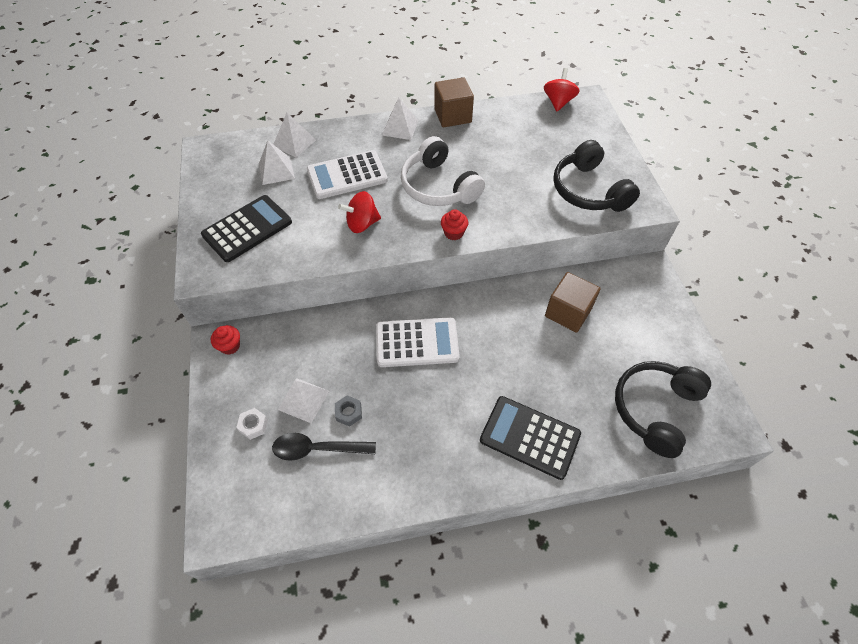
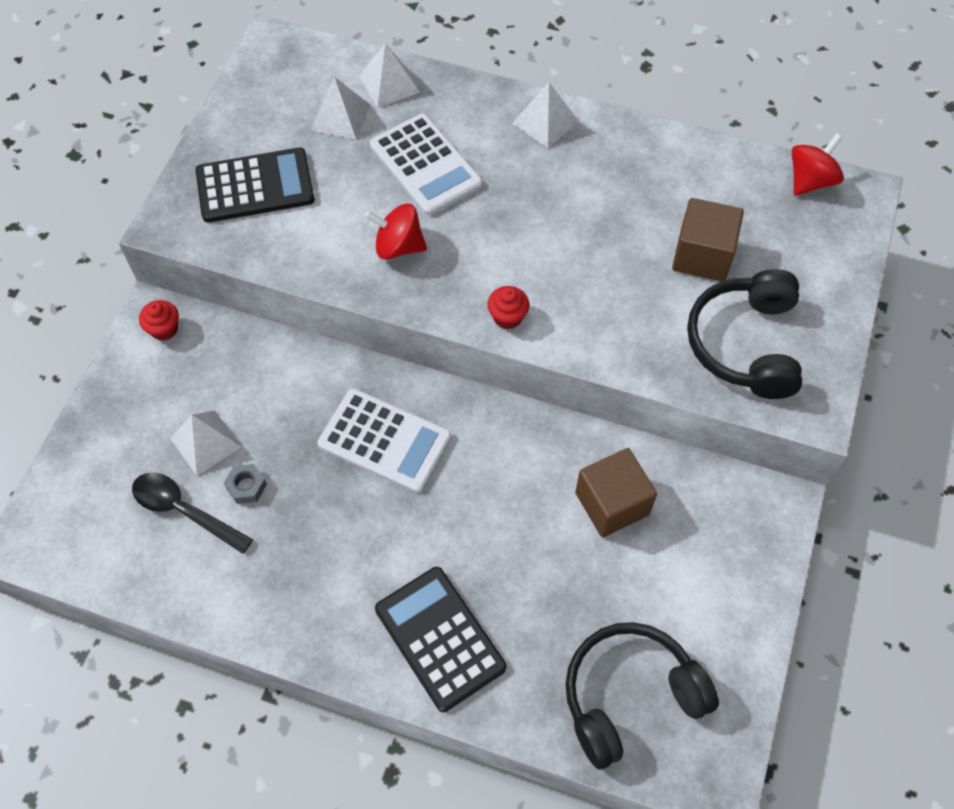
camera: 30 degrees right, 5 degrees up
(253, 425) = (133, 443): white nut -> none
(347, 175) = (425, 165): white calculator -> white calculator turned 135 degrees counterclockwise
(438, 186) = (535, 238): white headphones -> none
(452, 116) = (633, 135): brown cube -> brown cube (702, 256)

